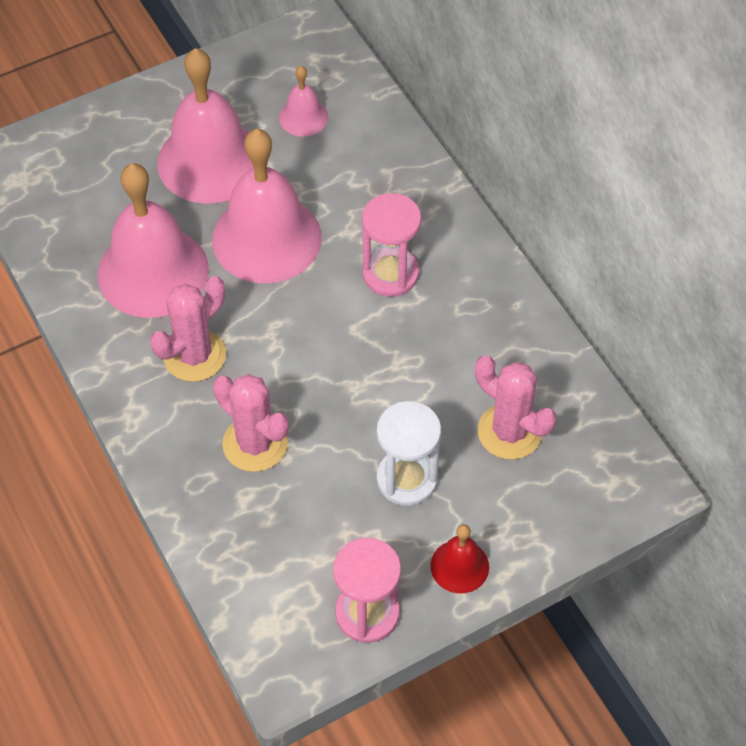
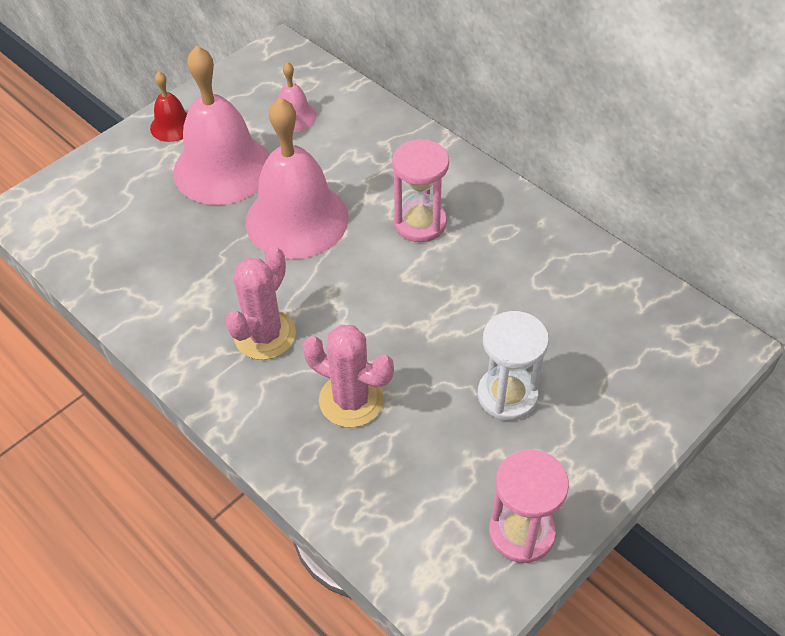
camera: 15 degrees left, 5 degrees down
(153, 271) = (200, 271): pink bell -> none
(459, 566) = (590, 462): red bell -> red bell (172, 126)
(509, 432) = (582, 329): pink cactus -> none

